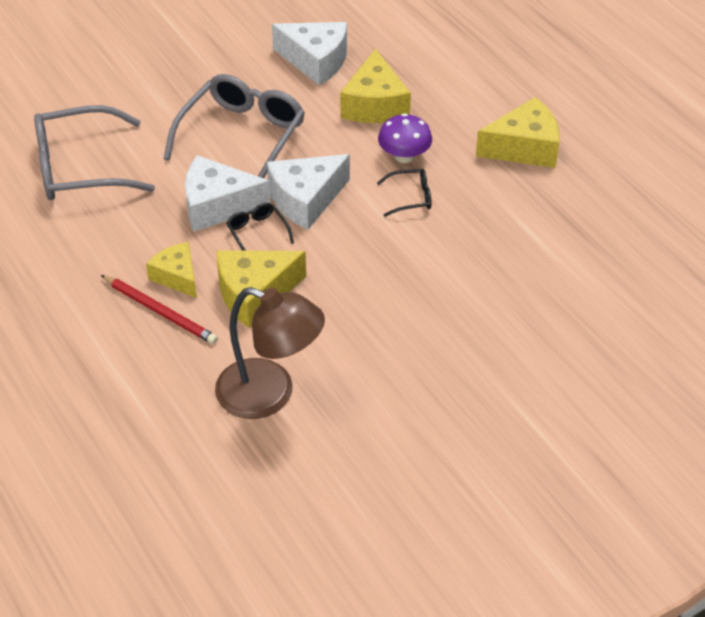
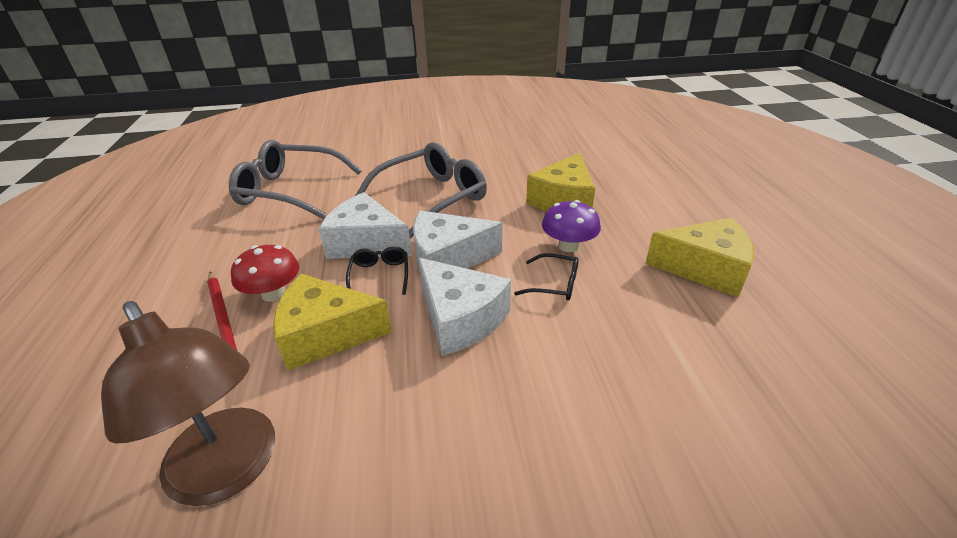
camera: 25 degrees right, 10 degrees down
(177, 276) = (273, 293): yellow cheese -> red mushroom
(316, 61) = (531, 163): white cheese -> white cheese (460, 319)

